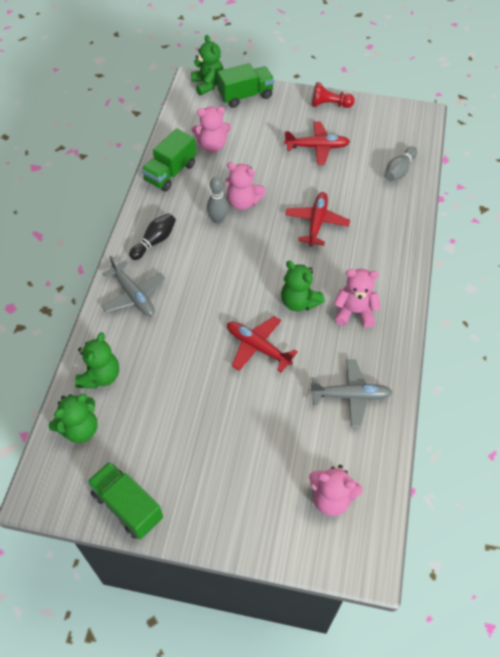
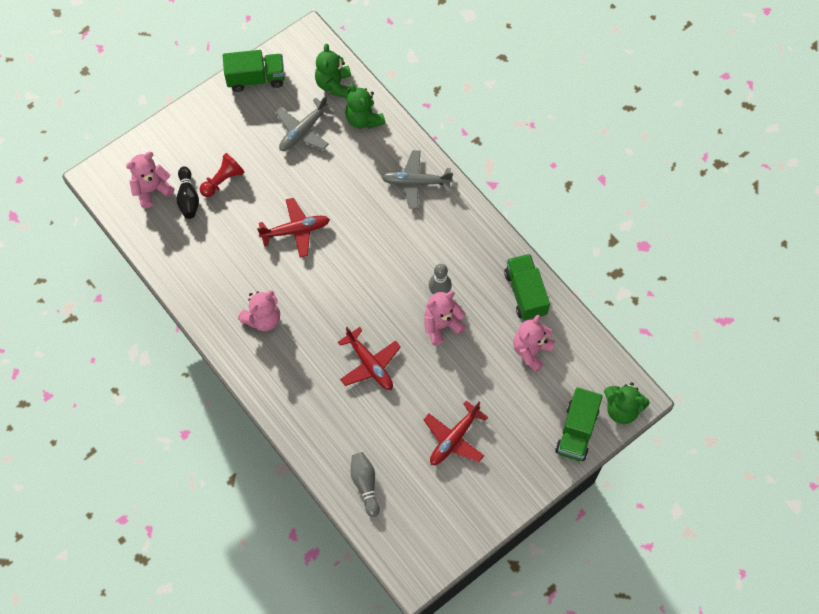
camera: 130 degrees right, 10 degrees up
(154, 241) = (457, 230): black bowling pin -> black bowling pin (188, 198)
(299, 302) = (307, 288): green teddy bear -> none
(329, 105) = (500, 499): red pawn -> red pawn (223, 180)
(351, 396) = (203, 259): grey plane -> grey plane (303, 131)

